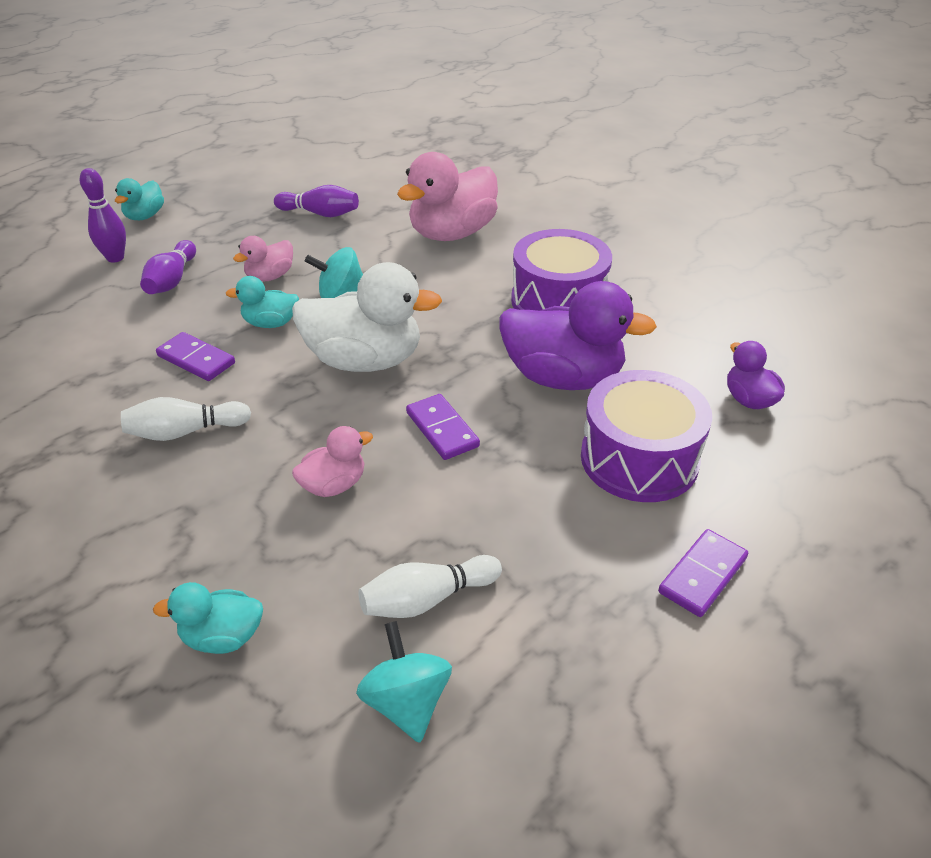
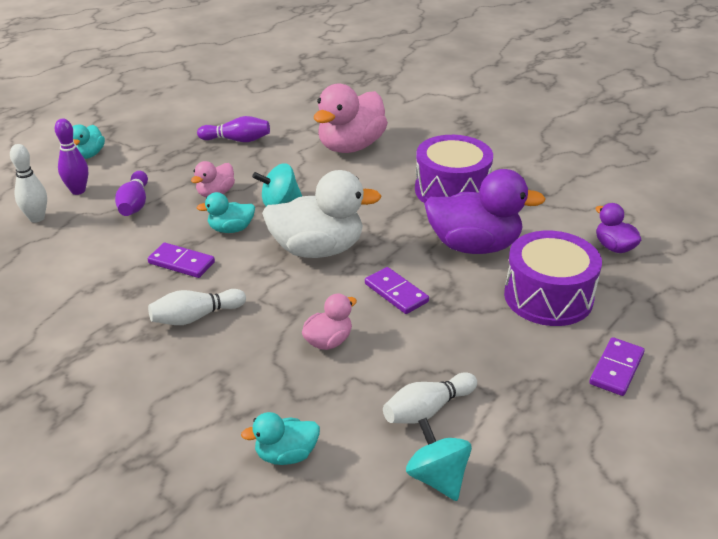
camera: 10 degrees left, 5 degrees down
(56, 286) = (37, 218): none -> white bowling pin

